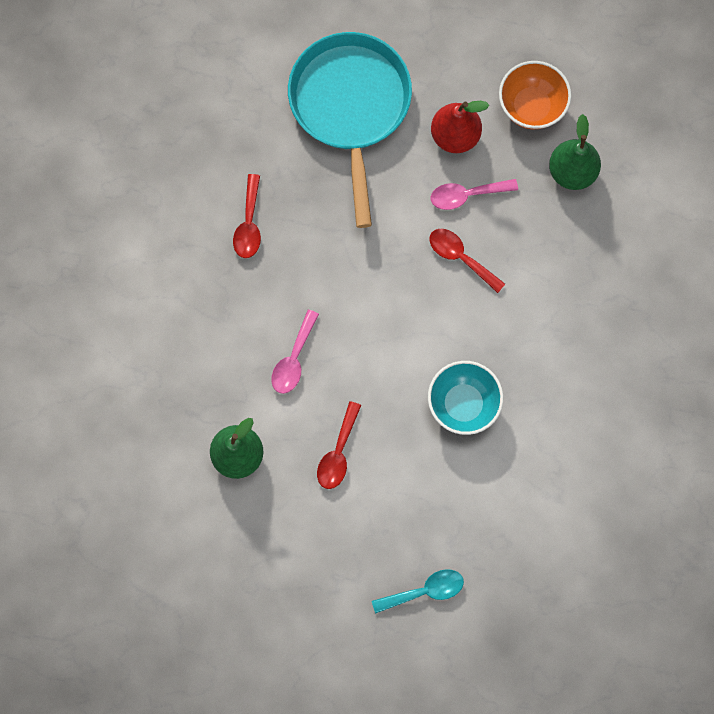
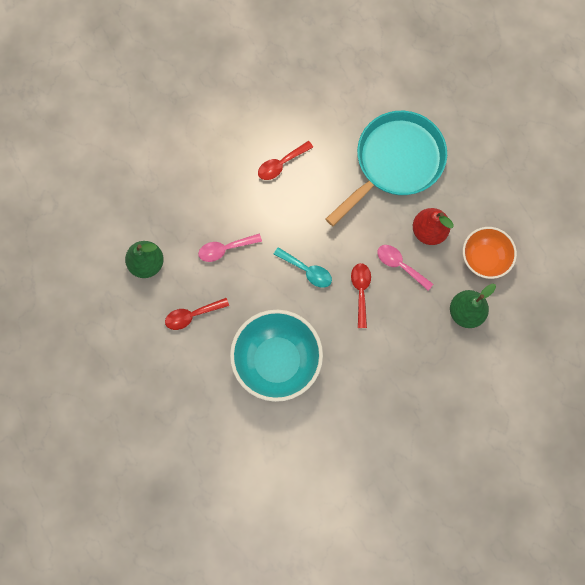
camera: 50 degrees right, 0 degrees up
(425, 591) = (152, 426): turquoise spoon -> turquoise spoon (307, 270)
(463, 404) = (277, 361): turquoise bowl -> turquoise bowl, size x1.64

